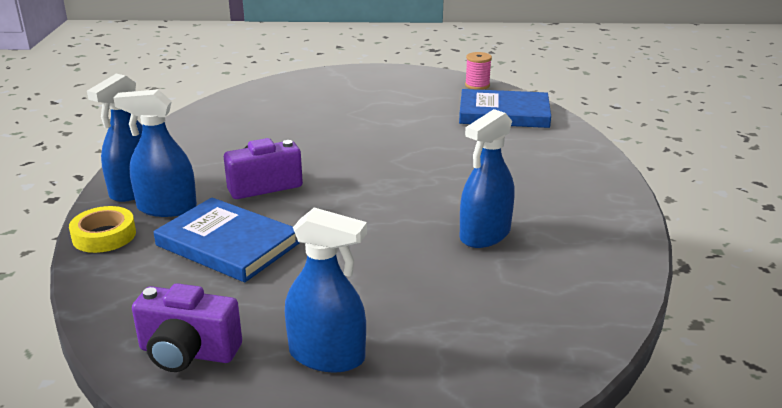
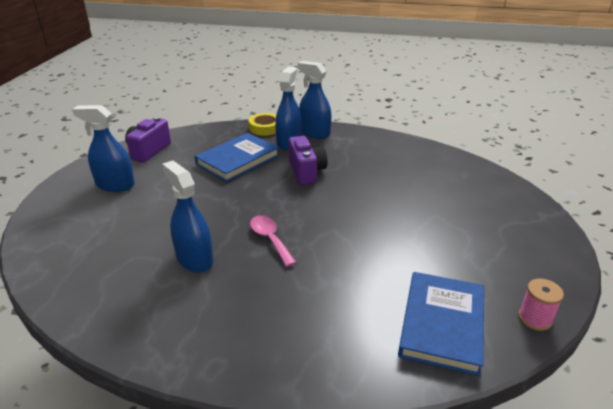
camera: 100 degrees right, 5 degrees up
(327, 356) = (115, 185): blue spray bottle -> blue spray bottle turned 75 degrees clockwise
(426, 193) = (270, 239): none -> pink spoon

